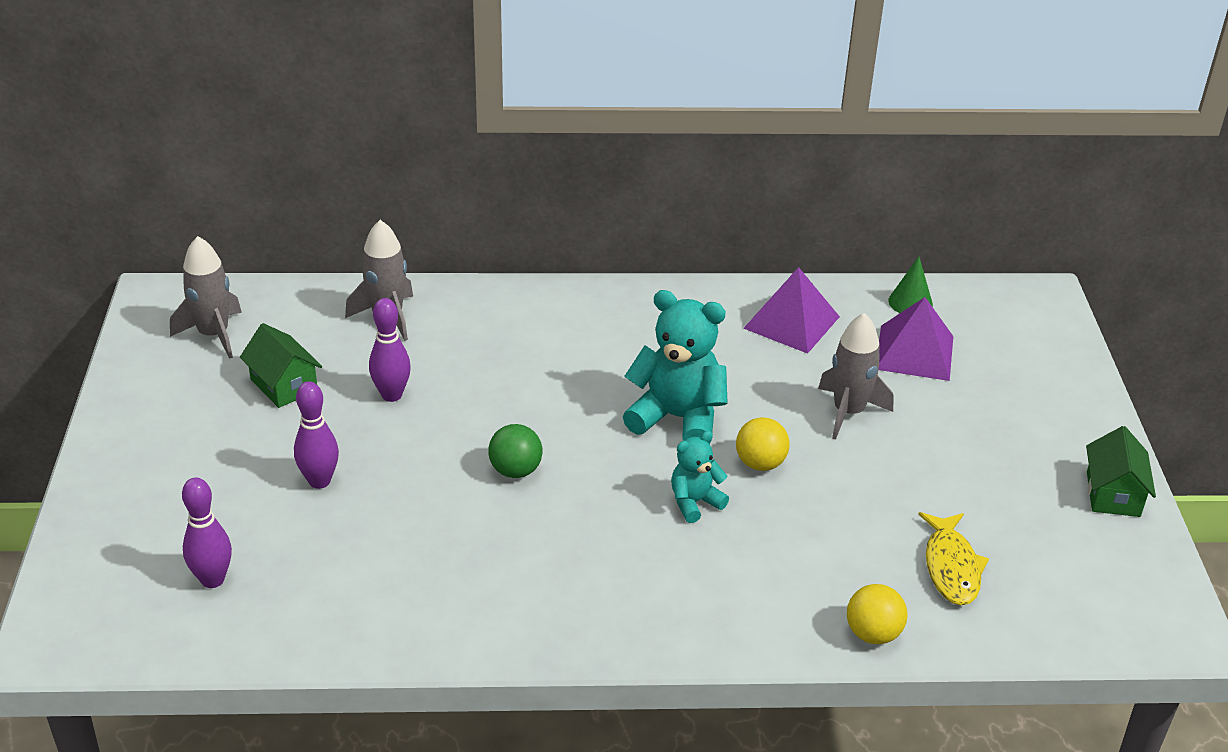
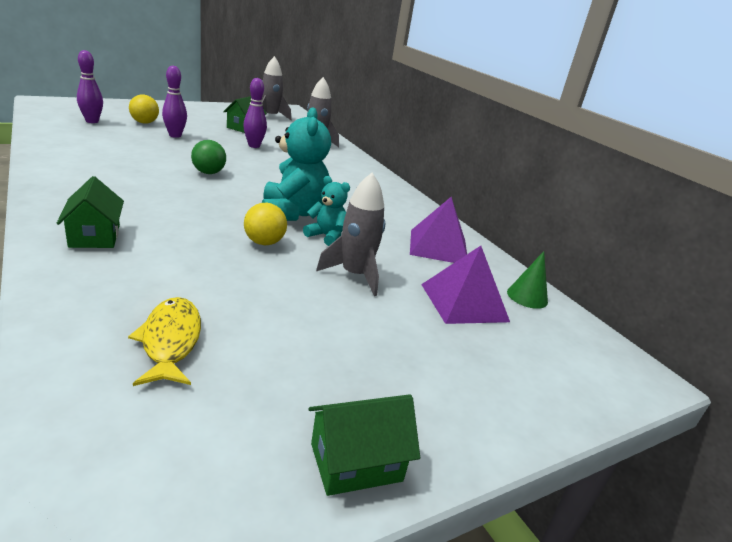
camera: 60 degrees right, 10 degrees down
(695, 502) = (206, 222): turquoise teddy bear -> turquoise teddy bear (326, 236)
(721, 603) = (95, 236): none -> green house
(873, 634) = (62, 302): yellow ball -> yellow ball (144, 123)
(951, 567) = (170, 341): yellow fish -> yellow fish turned 105 degrees clockwise

